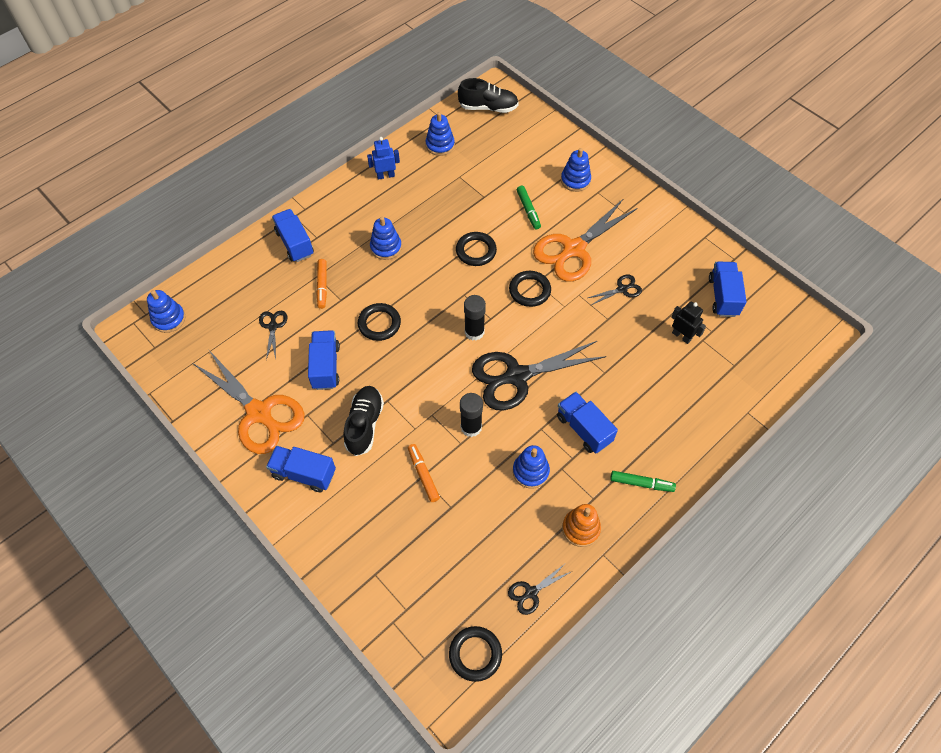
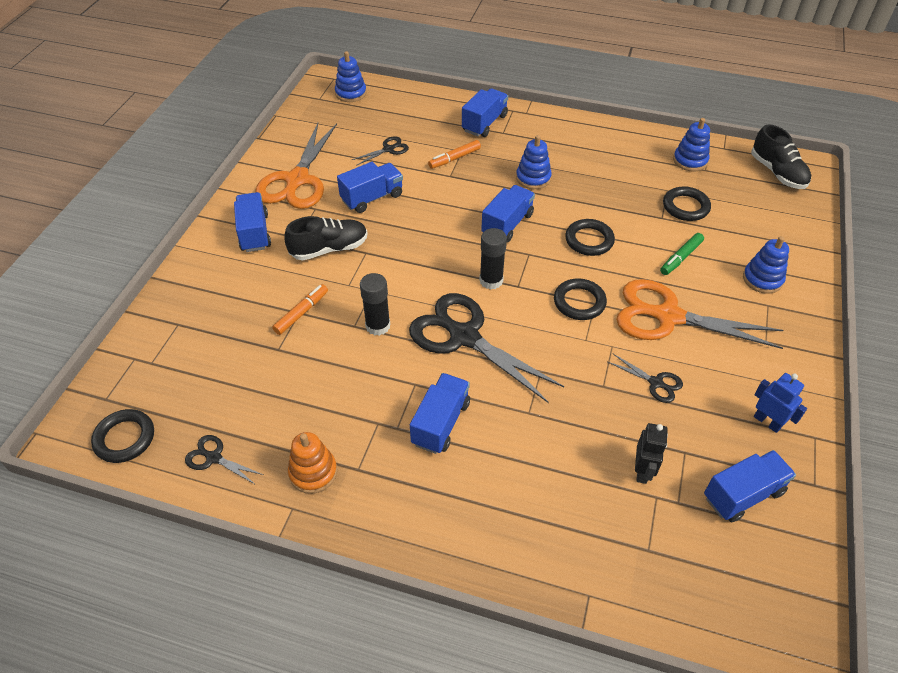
camera: 60 degrees right, 10 degrees down
(379, 324) = (445, 211): black ring -> black ring (685, 207)
(385, 175) = (614, 142): blue robot -> blue robot (767, 422)
(424, 291) = (507, 224): none -> blue truck
(530, 471) = (357, 397): blue stacking toy -> none
(641, 483) = (406, 510): green marker -> none

